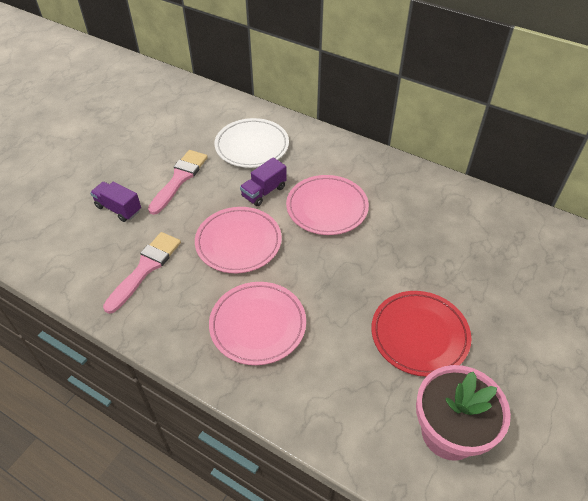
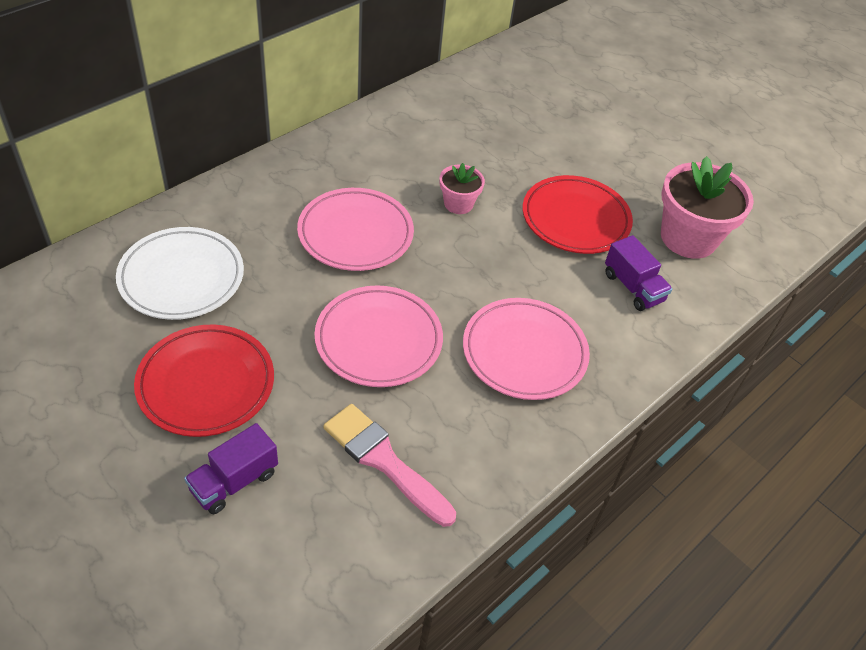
camera: 80 degrees left, 0 degrees up
(179, 179) = (206, 384): pink brush -> red plate
(264, 192) = (291, 289): purple truck -> purple truck (633, 287)
(390, 255) = (458, 204): none -> pink flower pot

